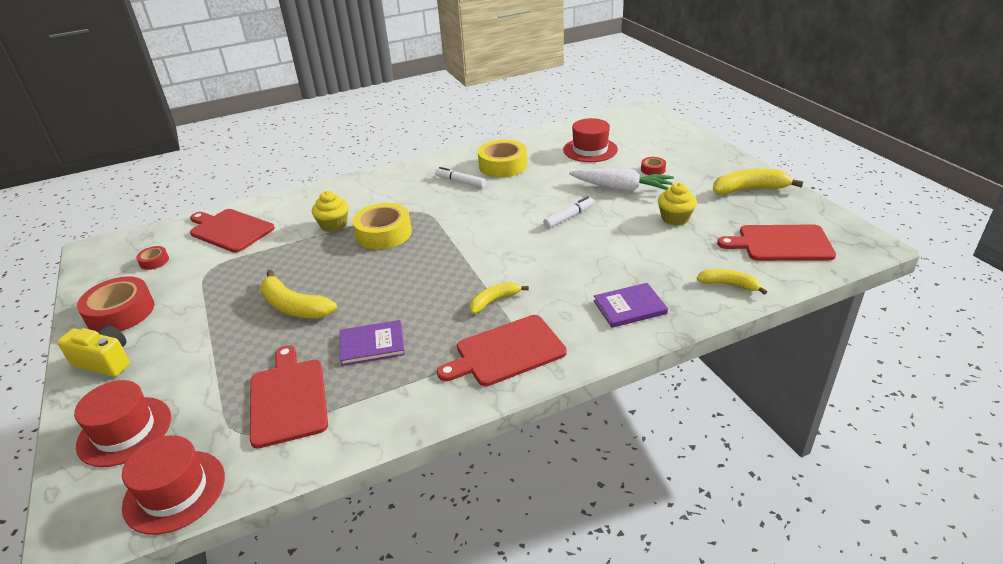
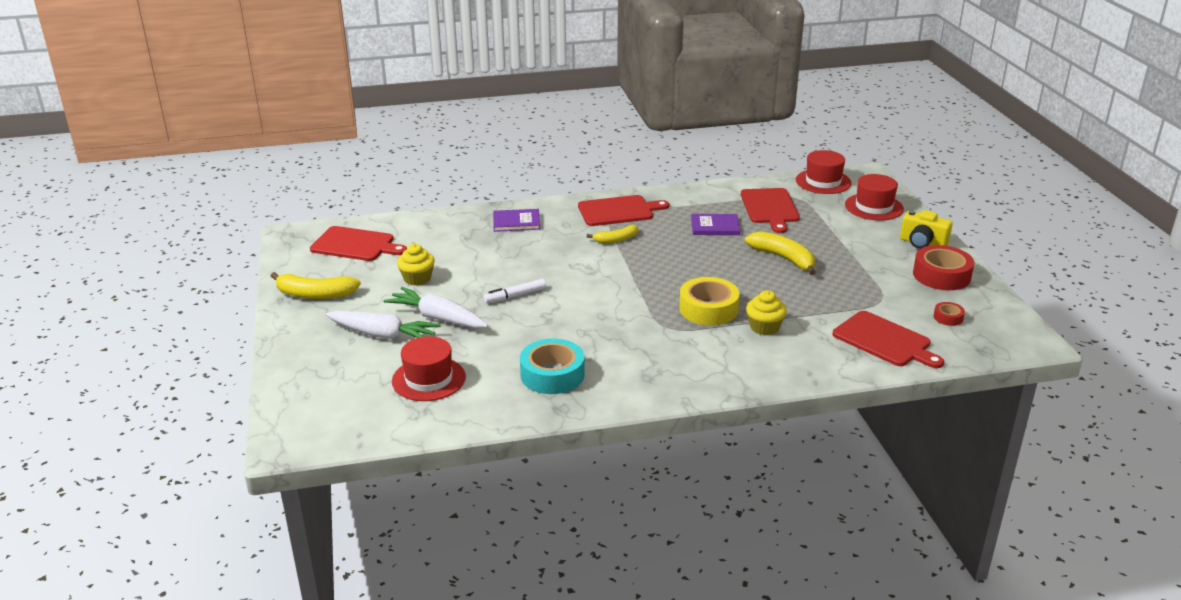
camera: 170 degrees left, 5 degrees down
(461, 182) = (613, 359): white marker -> none
(503, 165) = (552, 374): yellow tape -> turquoise tape
(653, 169) = (383, 335): red tape -> white carrot
(729, 285) = (431, 225): yellow banana -> none

